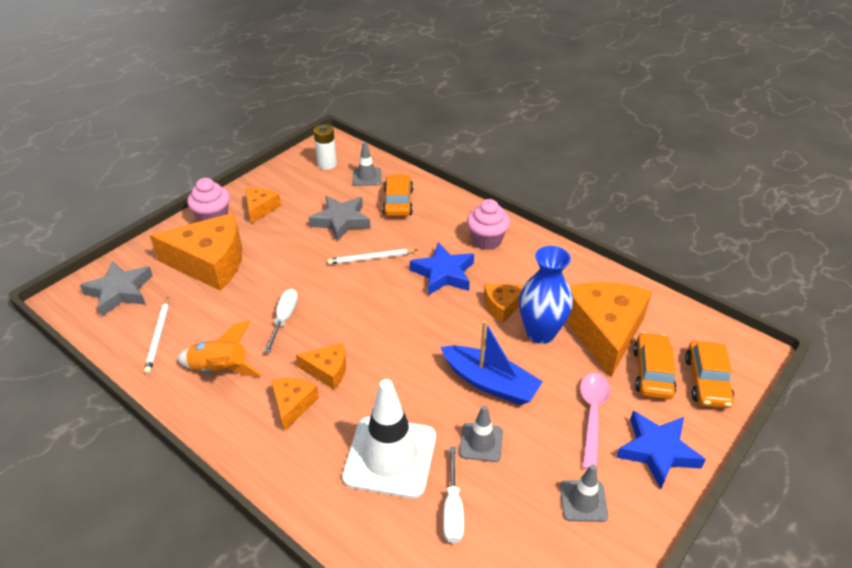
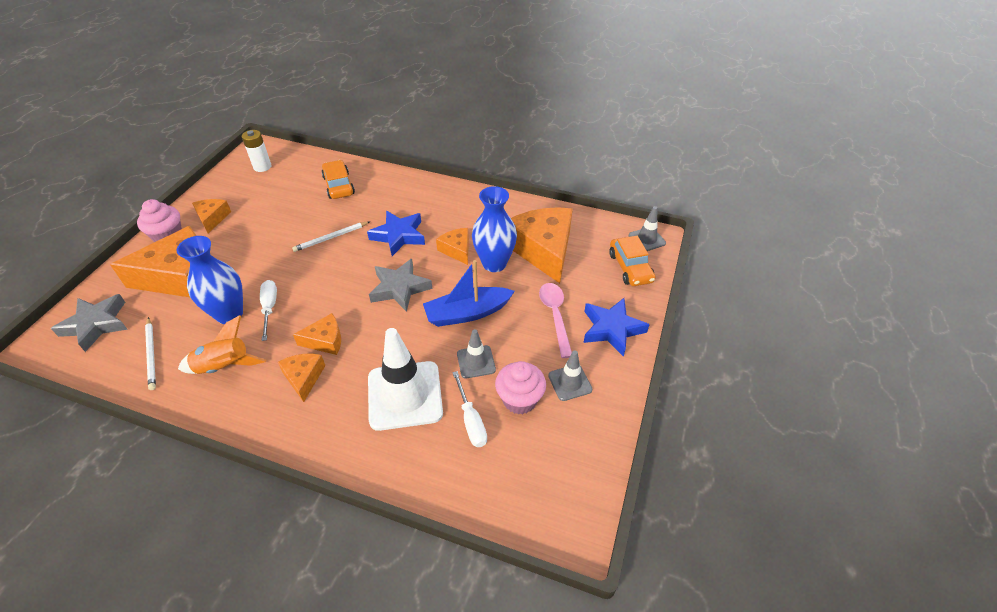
camera: 20 degrees left, 5 degrees up
(243, 315) = (229, 314): none -> blue vase
(341, 221) = (293, 213): grey star -> grey star (400, 288)
(367, 177) = (303, 170): grey traffic cone -> grey traffic cone (647, 239)
(486, 240) = (426, 200): pink cupcake -> pink cupcake (519, 400)
(490, 383) = (467, 313): blue boat -> blue boat turned 150 degrees clockwise
(502, 306) = (457, 250): orange cheese -> orange cheese turned 105 degrees clockwise
(652, 372) = (589, 271): orange car -> none

